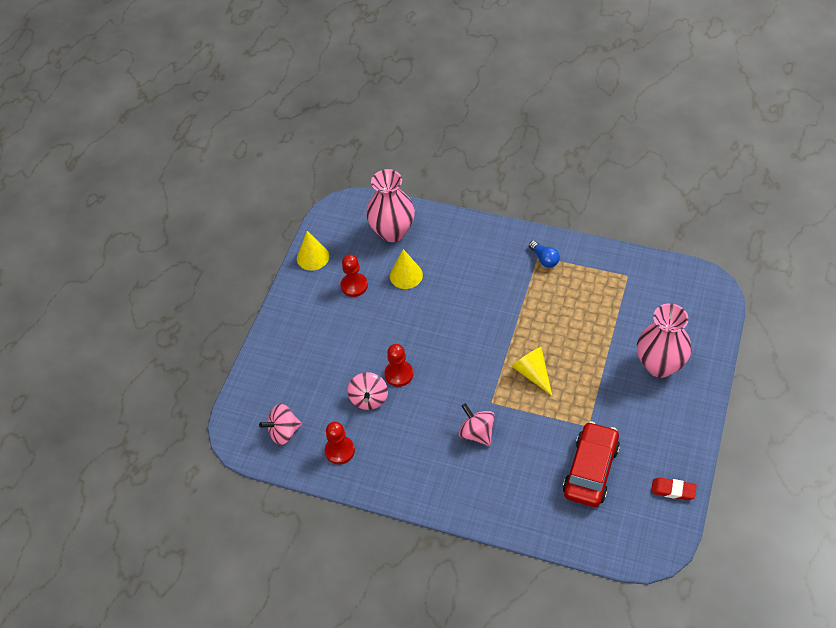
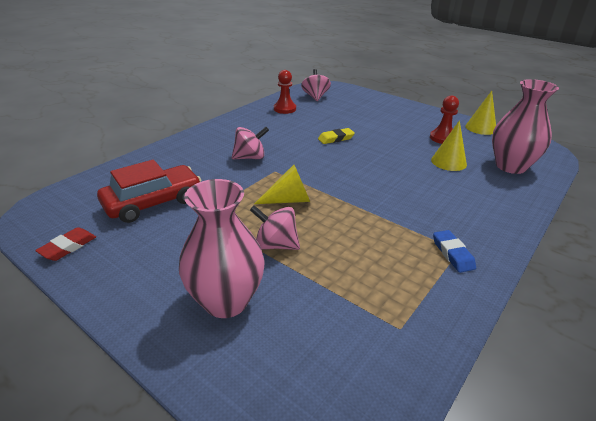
camera: 105 degrees right, 20 degrees down
(369, 399) = (320, 124): pink spinning top -> pink spinning top (276, 245)
(399, 374) = (336, 138): red pawn -> yellow eraser
(544, 259) = (452, 254): blue light bulb -> blue eraser
(590, 470) = (153, 202): red car -> red car turned 75 degrees counterclockwise

